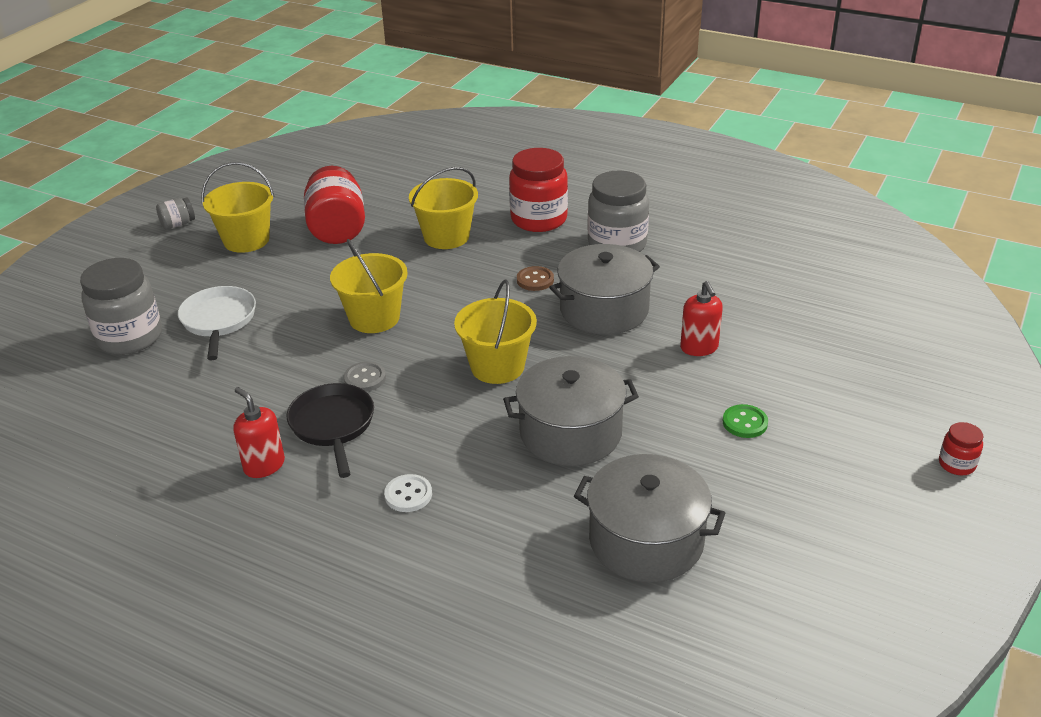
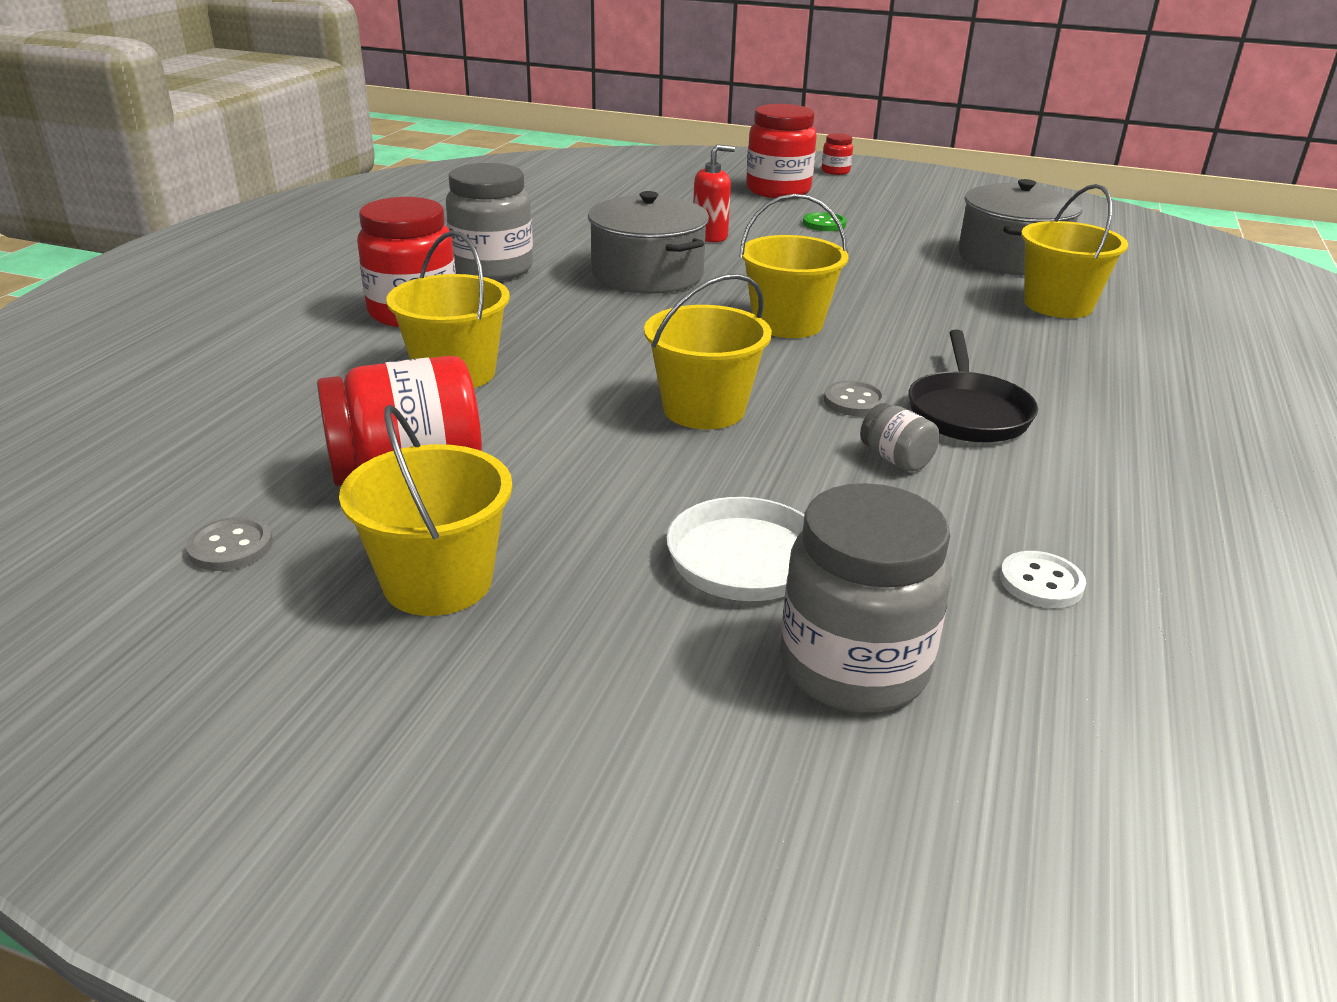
camera: 100 degrees left, 5 degrees down
(178, 224) = (332, 718): grey jar -> grey jar (896, 459)
(264, 465) = (1082, 450): red soap dispenser -> none
(296, 194) = (231, 547): none -> grey button
(333, 426) = (967, 412): black pan -> black pan turned 60 degrees counterclockwise
(408, 495) = (1049, 356): white button -> white button (1041, 582)
(514, 536) = (1058, 305): none -> yellow bucket
(535, 280) = (583, 310): brown button -> none
(570, 433) = (886, 286): grey pot -> none
(858, 407) = (778, 190): none -> red jar

